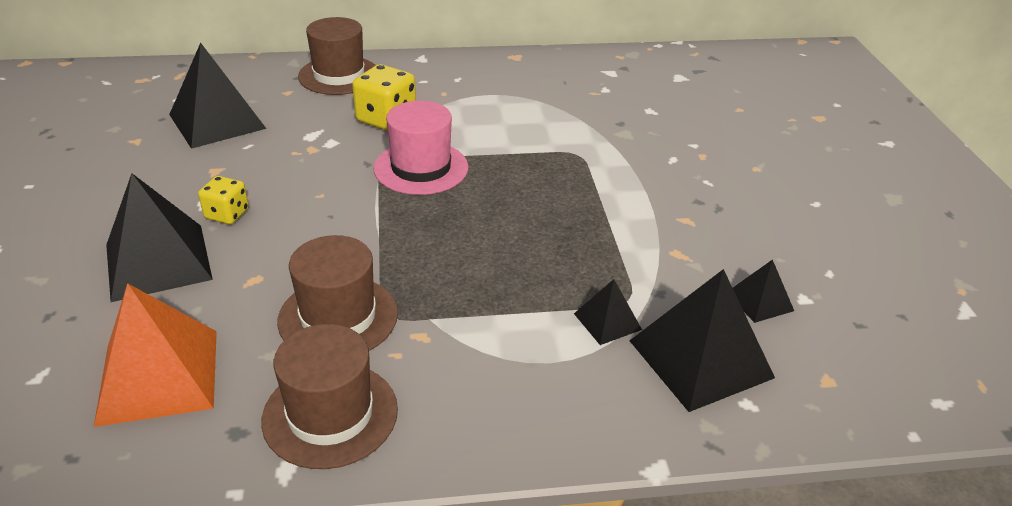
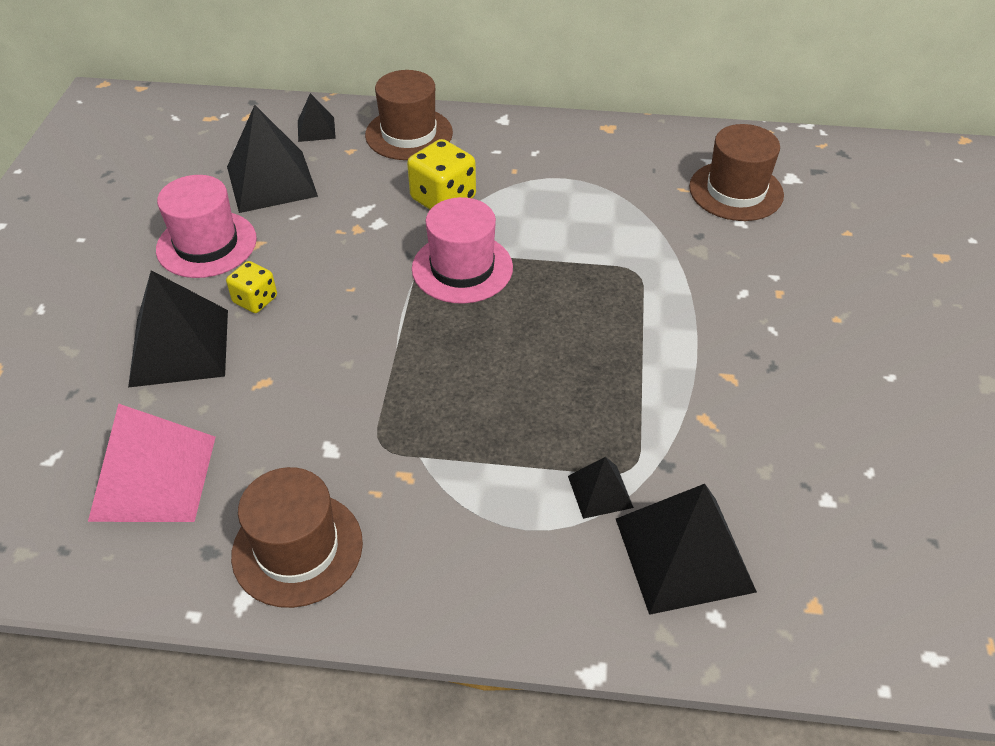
camera: 15 degrees right, 10 degrees up
(159, 376) = (154, 477): orange pyramid -> pink pyramid
(164, 176) = (206, 244): none -> pink hat
(338, 317) = (332, 440): brown hat -> brown hat (736, 191)
(760, 301) = (775, 495): black pyramid -> black pyramid (316, 129)

